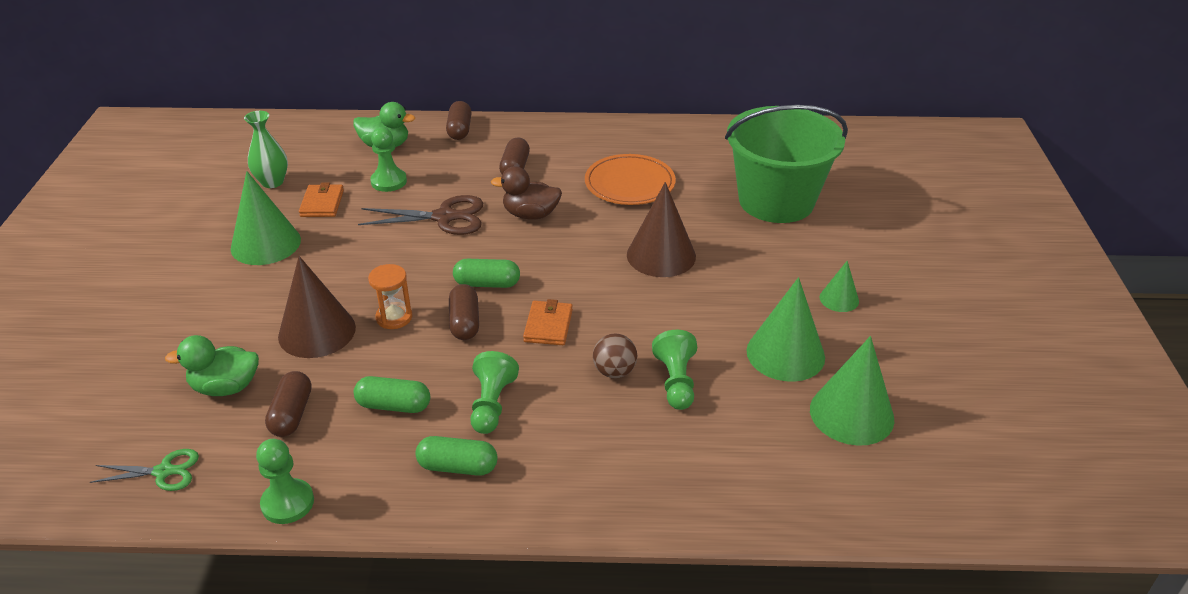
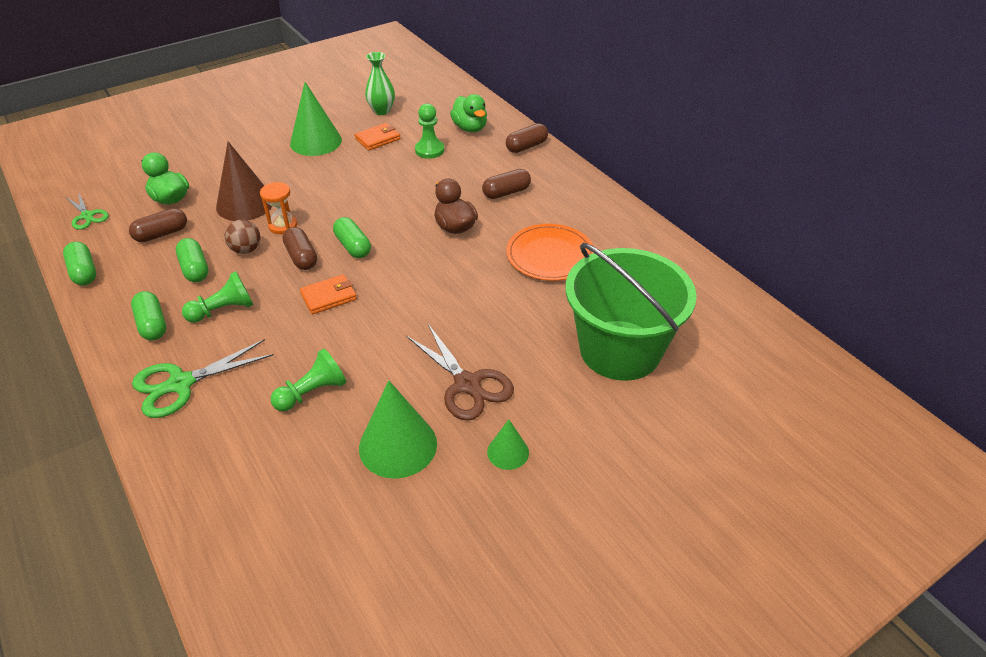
camera: 55 degrees right, 5 degrees up
(287, 503) = (84, 272): green pawn -> green capsule
(444, 217) = (412, 192): brown scissors -> brown scissors (467, 384)
(464, 322) = (301, 257): brown capsule -> brown capsule turned 75 degrees counterclockwise
(580, 470) = (181, 384): none -> green scissors
(614, 371) = (301, 354): brown ball -> brown ball (246, 250)
(661, 255) = (468, 315): brown cone -> none
(851, 414) = (347, 523): green cone -> none

